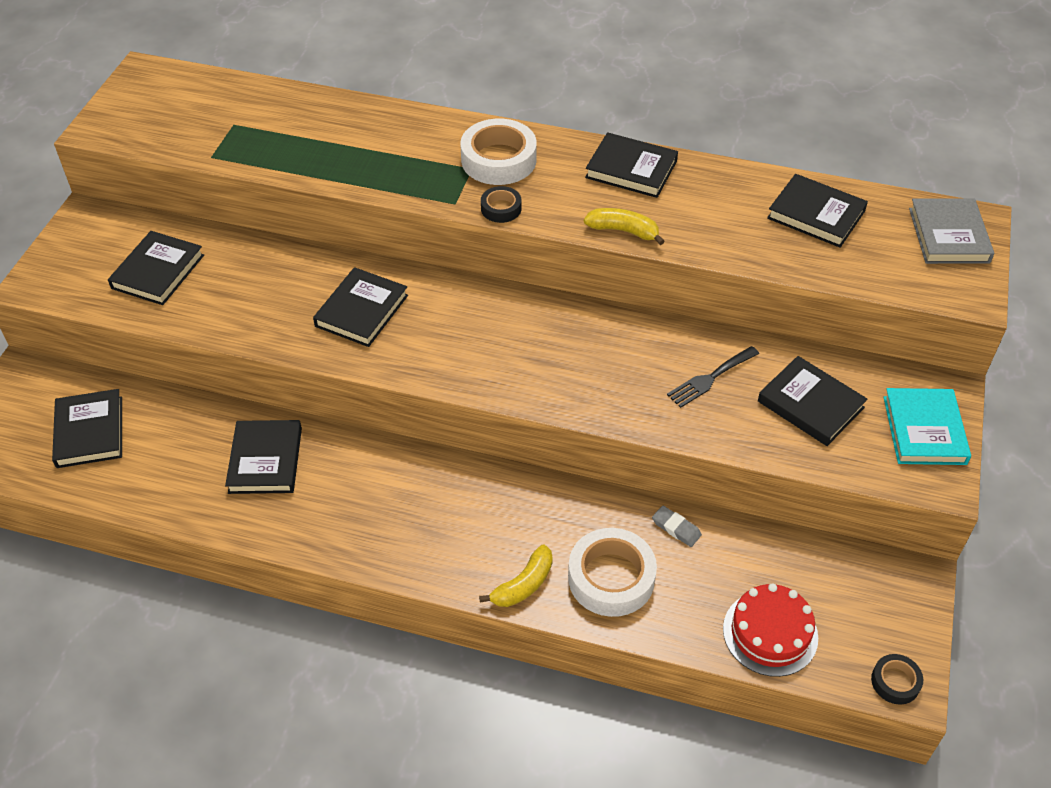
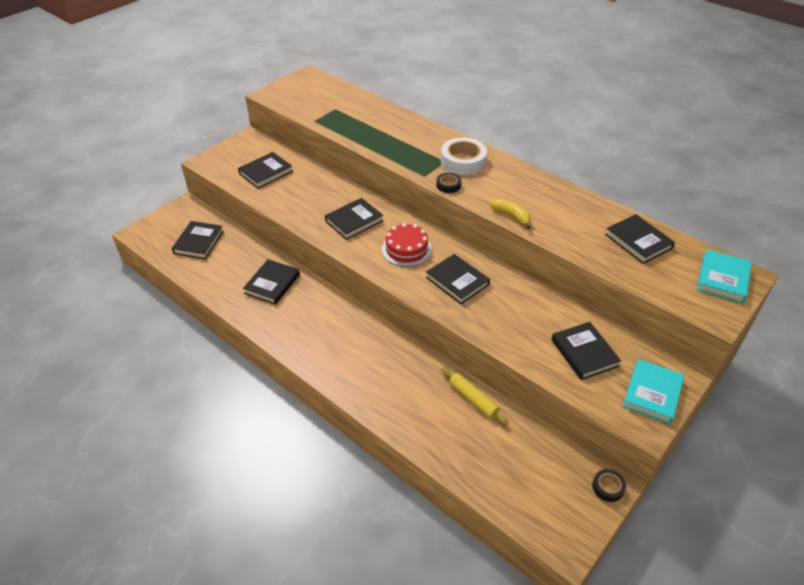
camera: 25 degrees right, 5 degrees down
(523, 585) = (366, 396): yellow banana -> none
(611, 578) = (418, 411): white tape -> none
(631, 169) = (537, 186): black book -> black book (457, 281)
(676, 528) = (473, 399): grey eraser -> yellow rolling pin
(710, 378) = (529, 317): black fork -> none
(770, 633) = (495, 480): red cake -> red cake (406, 249)
(895, 682) = (560, 542): black tape -> black tape (608, 487)
(949, 235) = (722, 278): grey book -> turquoise book

